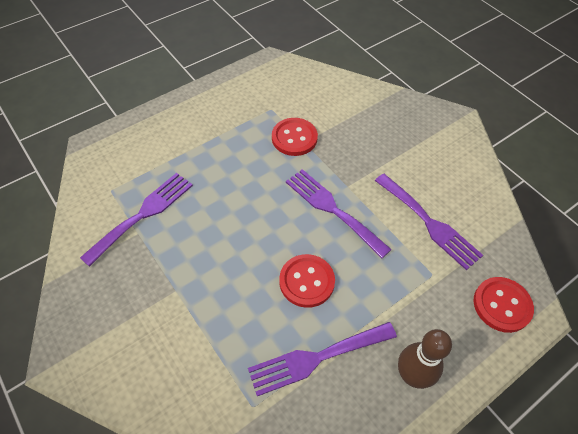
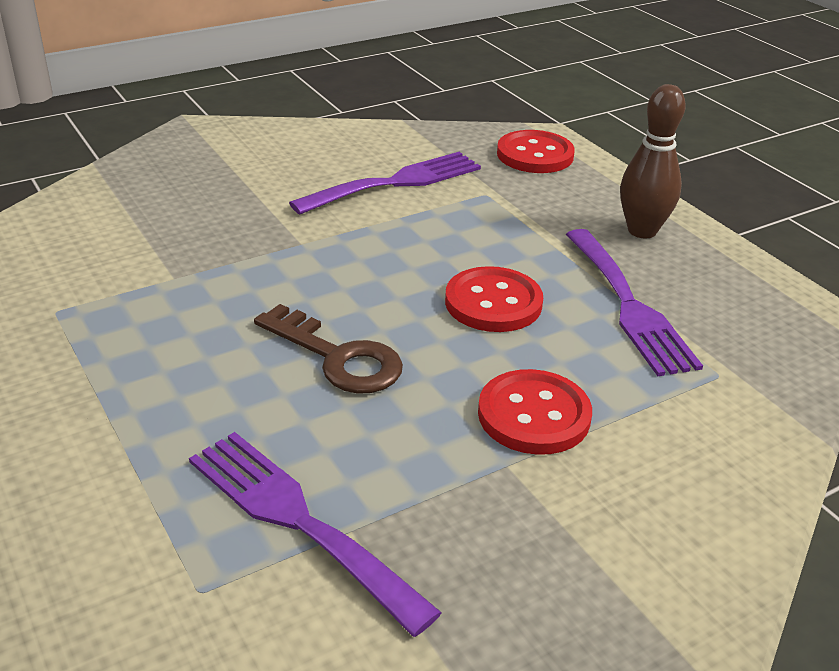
camera: 85 degrees left, 20 degrees down
(249, 214) = (337, 357): none -> brown key
(294, 138) = (158, 288): red button -> red button (534, 415)
(332, 209) = (349, 263): purple fork -> none

